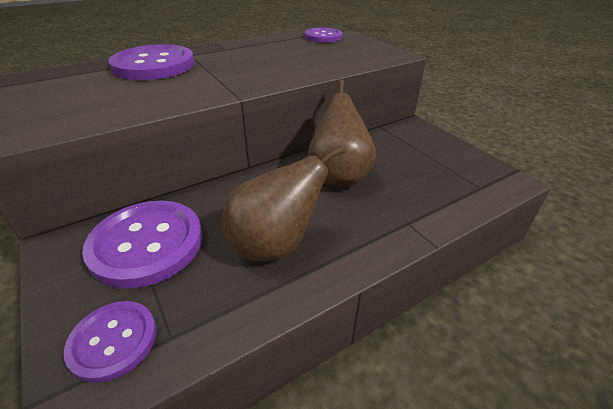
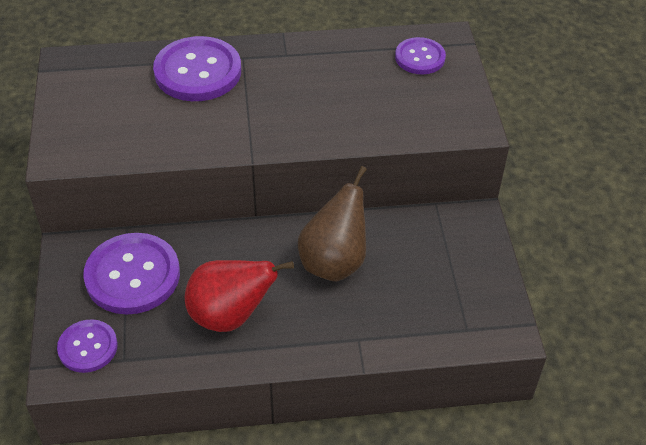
camera: 25 degrees right, 10 degrees up
(275, 245) = (230, 315): brown pear -> red pear

